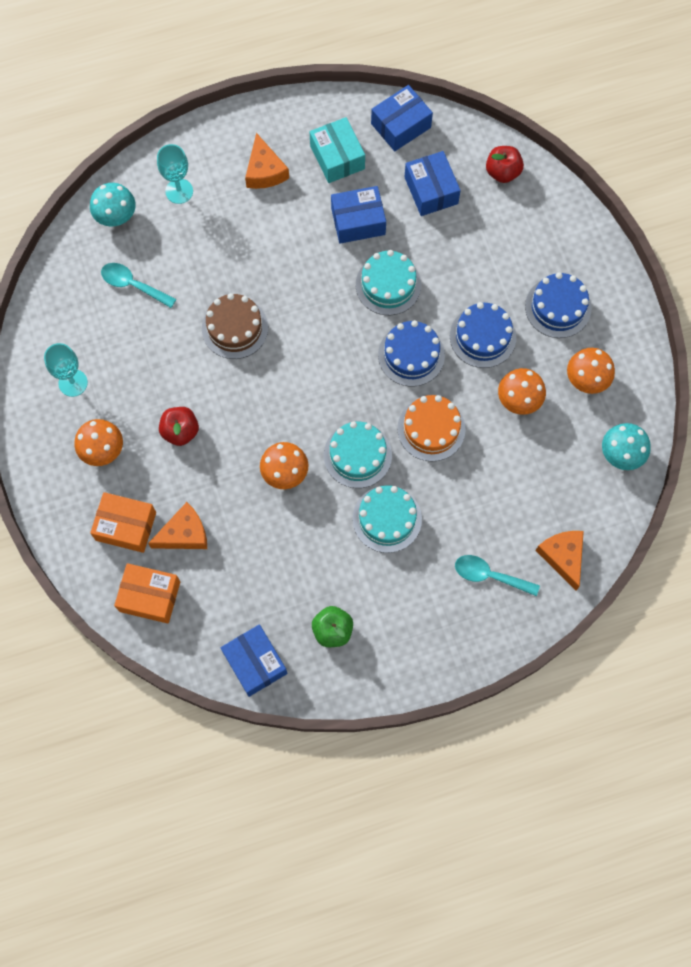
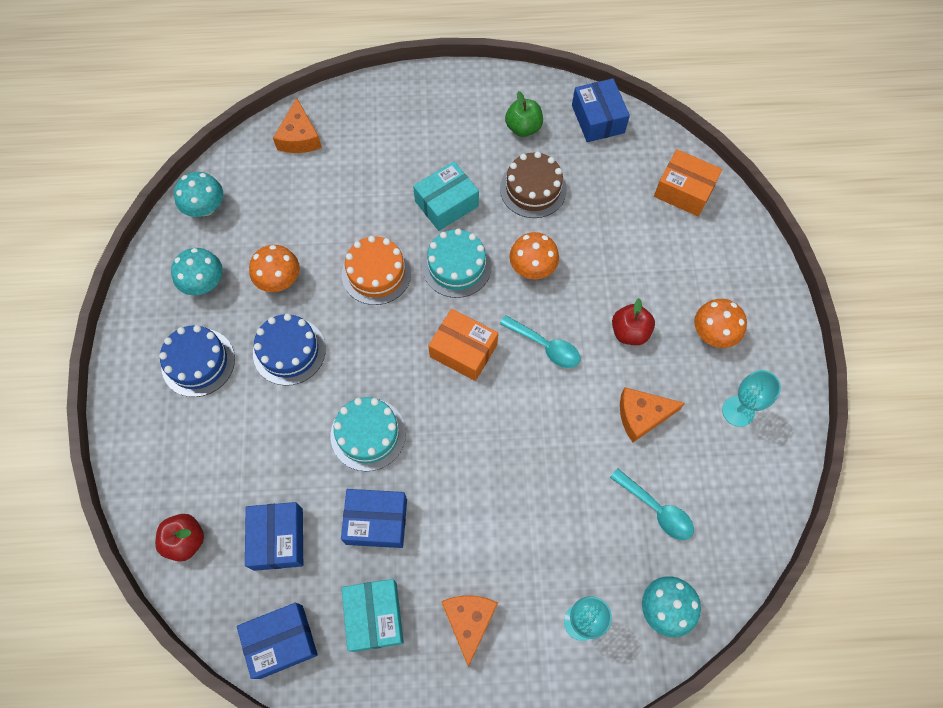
camera: 165 degrees left, 5 degrees down
(126, 526) = (698, 255): orange box -> orange box (463, 350)
(184, 534) = (642, 236): orange cheese -> orange cheese (642, 415)
(235, 328) = (550, 428): brown cake -> brown cake (533, 189)
(387, 519) = (446, 204): turquoise cake -> turquoise box
(411, 355) = (370, 351): blue cake -> none
(489, 575) = (370, 137): turquoise spoon -> turquoise spoon (545, 346)
(587, 379) = (204, 283): orange mushroom -> turquoise mushroom

